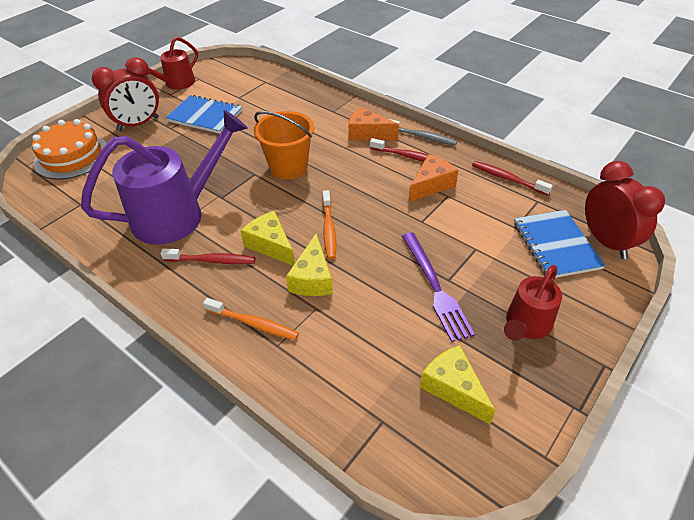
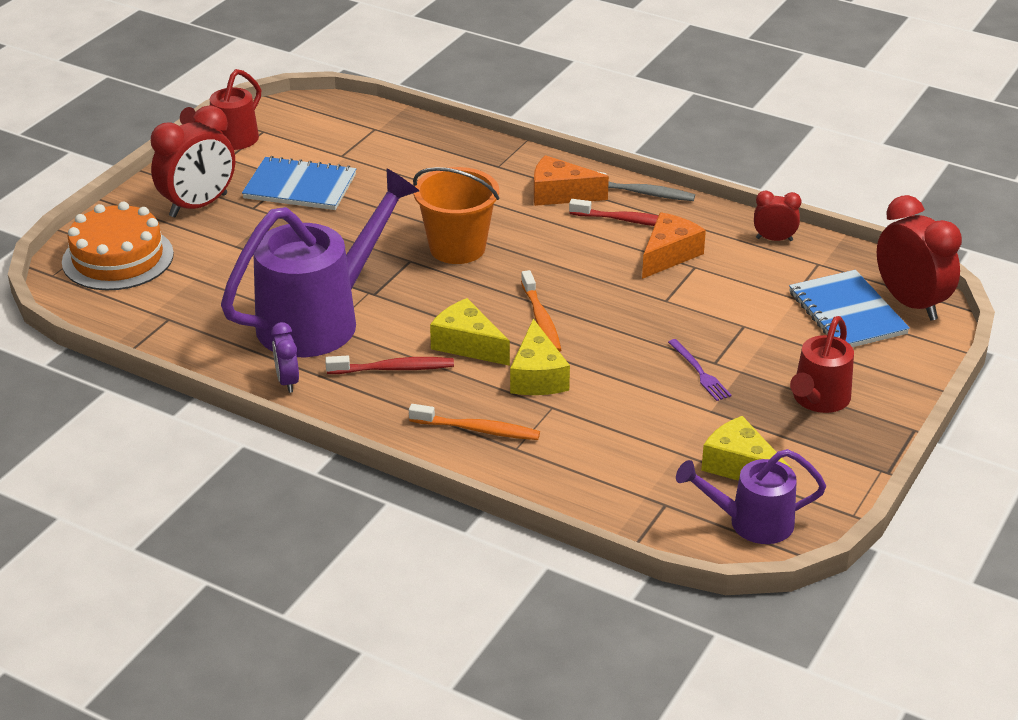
camera: 10 degrees left, 10 degrees down
(134, 264) = (287, 381): none -> purple clock
(435, 288) = (699, 372): purple fork -> purple fork, size x0.56
(453, 453) = (751, 522): none -> purple watering can
(508, 179) = (774, 239): red toothbrush -> red clock

